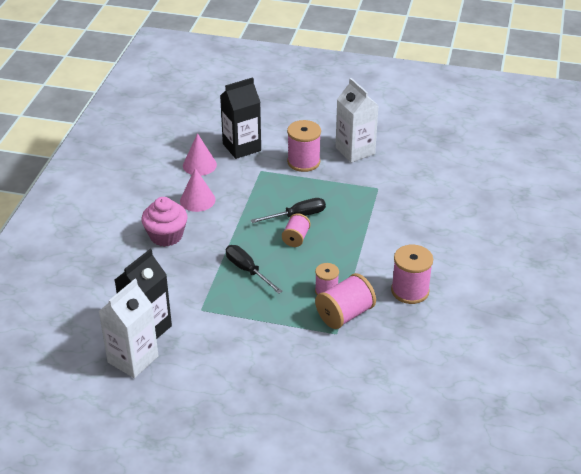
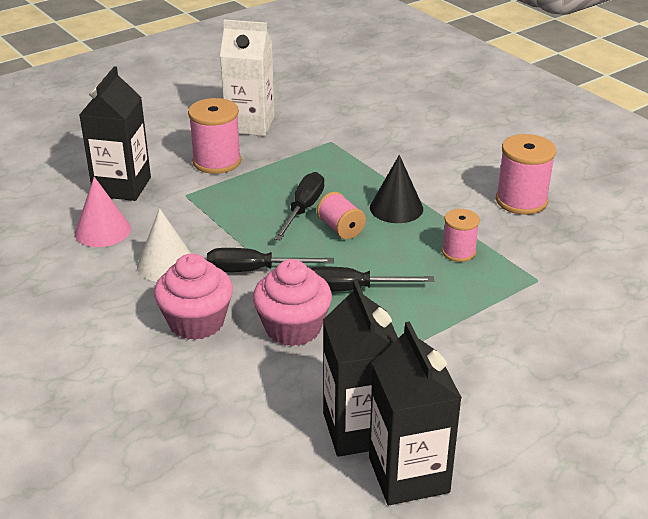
camera: 50 degrees left, 5 degrees down
(133, 359) = (408, 475): white carton -> black carton
(195, 268) = (293, 328): none -> pink cupcake
(197, 200) = (166, 264): pink cone -> white cone
(225, 230) = (254, 270): none -> black screwdriver
(340, 247) = (396, 208): none -> black cone
(345, 314) = (513, 259): pink spool -> none

